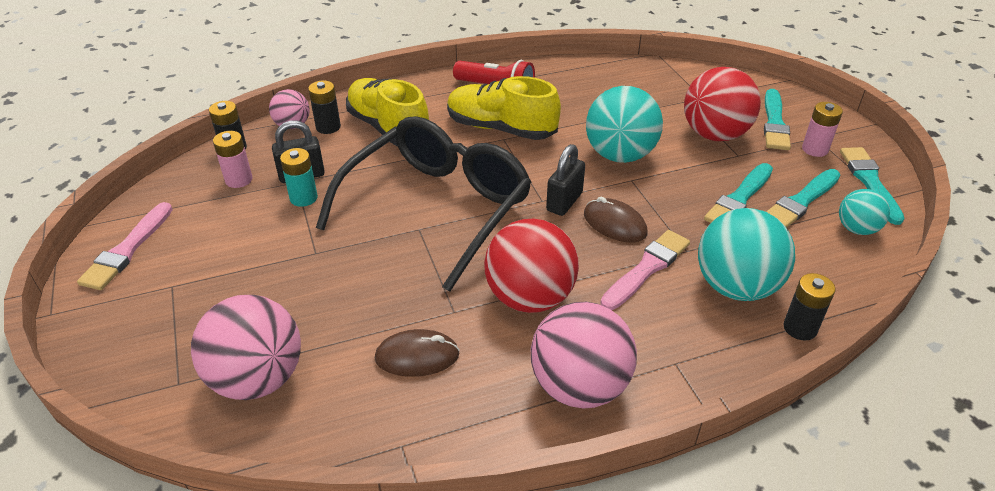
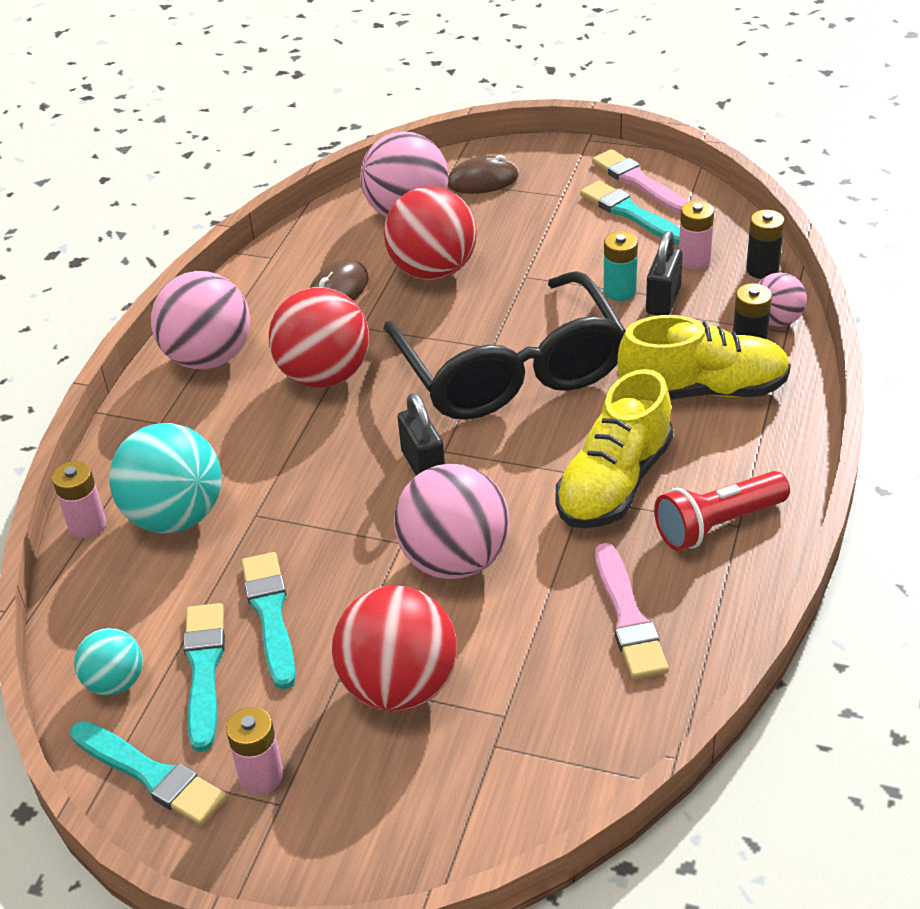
camera: 130 degrees right, 0 degrees up
(344, 309) = (433, 271): none -> red ball
(501, 128) = (614, 483): yellow shoe -> yellow shoe turned 150 degrees clockwise
(614, 224) = (349, 484): brown mouse -> brown mouse (482, 180)
(619, 155) = (455, 561): turquoise ball -> pink ball
(647, 268) = (268, 470): pink brush -> pink brush (628, 617)
(774, 123) = (354, 781): turquoise brush -> turquoise brush (630, 213)
(800, 328) = (87, 525): black battery -> pink battery

